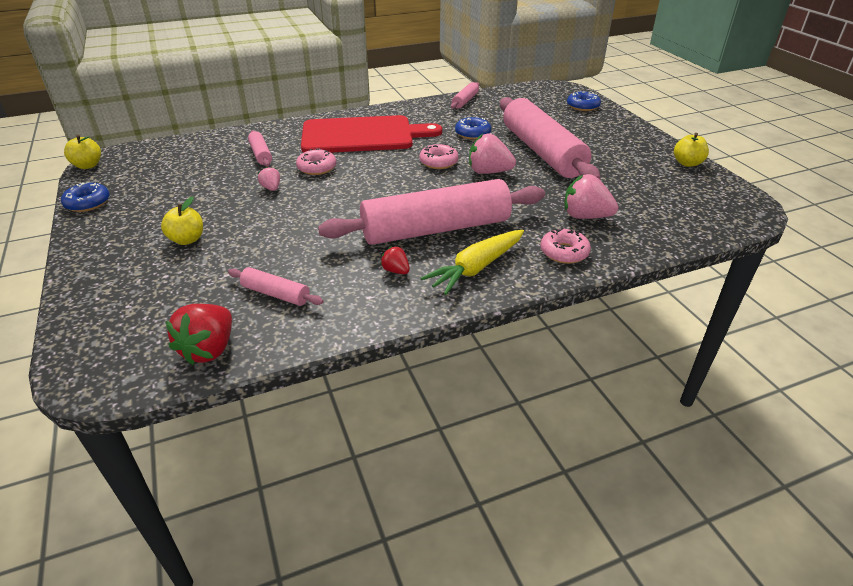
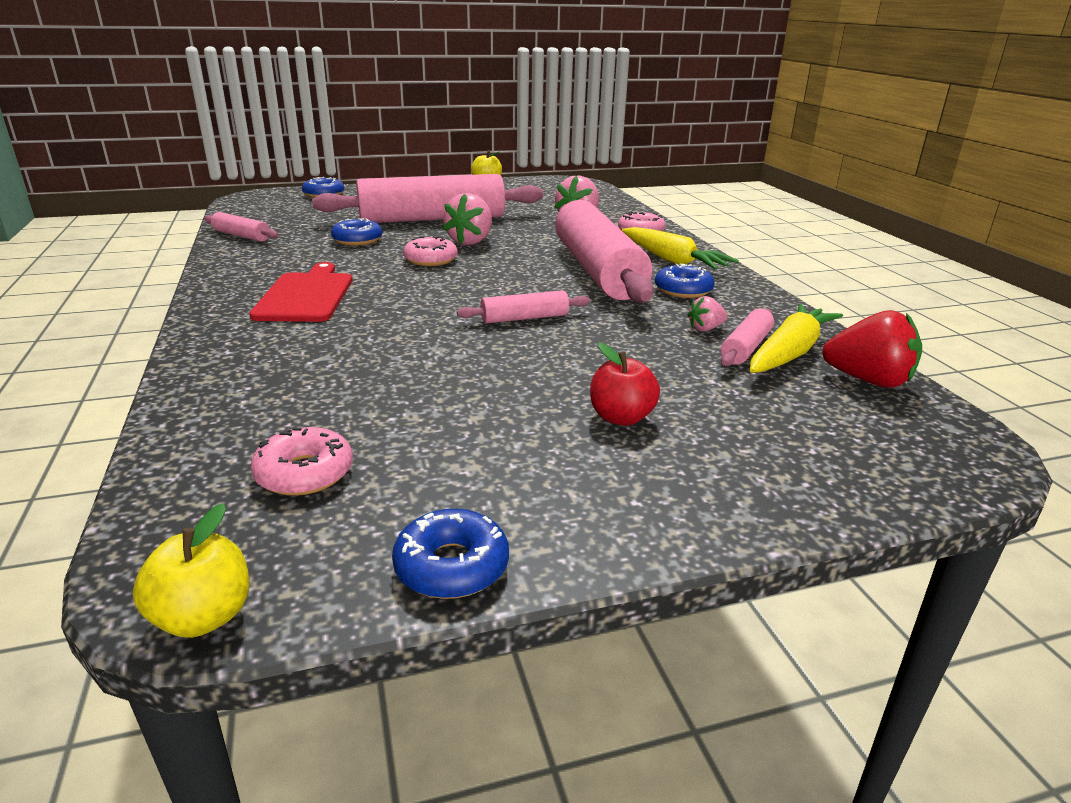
camera: 85 degrees left, 10 degrees down
(187, 240) = (621, 417): yellow apple -> red apple
(261, 154) = (318, 370): pink rolling pin -> pink rolling pin (524, 318)
(264, 315) = (789, 353): none -> yellow carrot
(271, 188) = (461, 358): pink strawberry -> pink strawberry (705, 329)
(317, 168) = (405, 326): pink donut -> pink donut (304, 473)
(362, 135) = (306, 295): red cutting board -> red cutting board, size x0.64
(396, 271) = (683, 290): red strawberry -> blue donut

